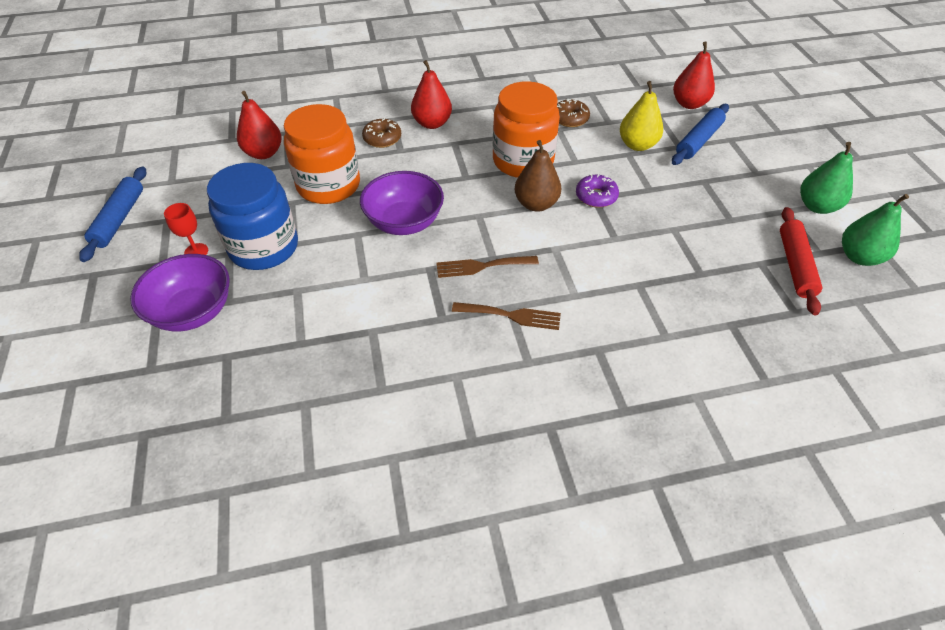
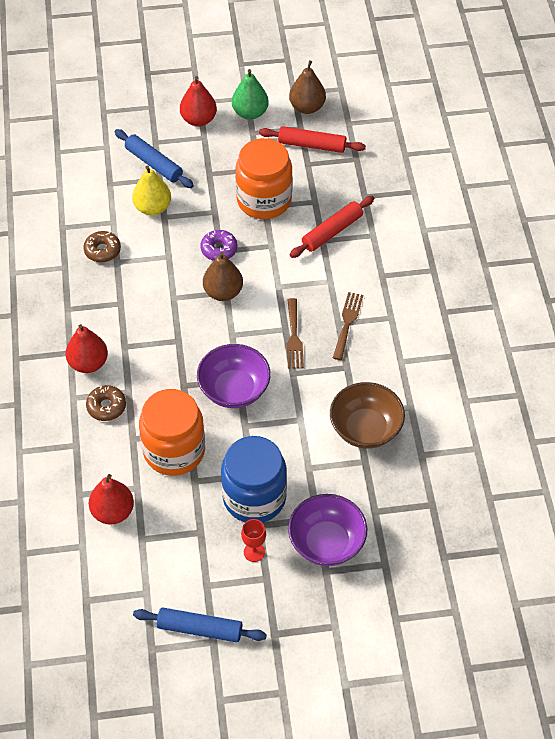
camera: 85 degrees left, 5 degrees up
(348, 341) = (365, 429): none -> brown bowl
(523, 161) = (162, 295): orange jar -> orange jar (264, 200)
(656, 293) = (332, 232): none -> red rolling pin
(689, 104) = (96, 157): red pear -> red pear (198, 119)
(859, 257) = (307, 107): green pear -> brown pear

